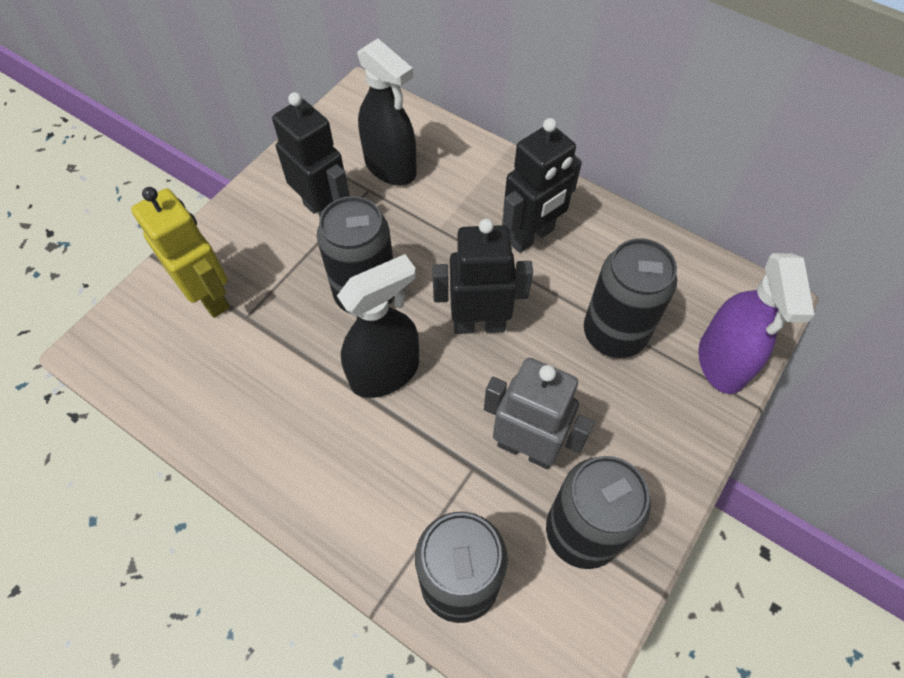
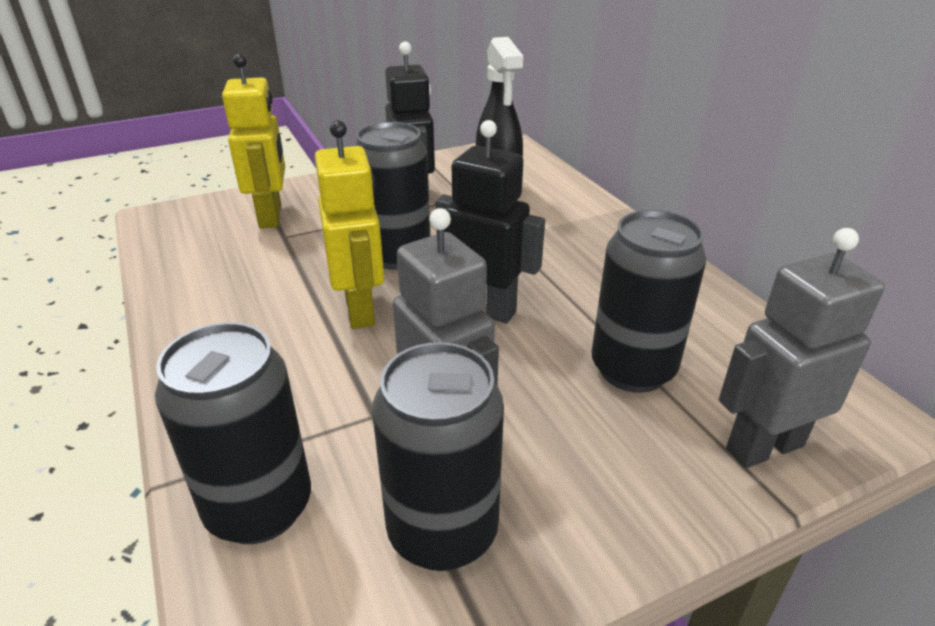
camera: 30 degrees right, 25 degrees down
(385, 372) = (360, 310): black spray bottle -> yellow robot
(531, 236) = (597, 268): black robot -> none
(721, 362) = (763, 447): purple spray bottle -> grey robot

